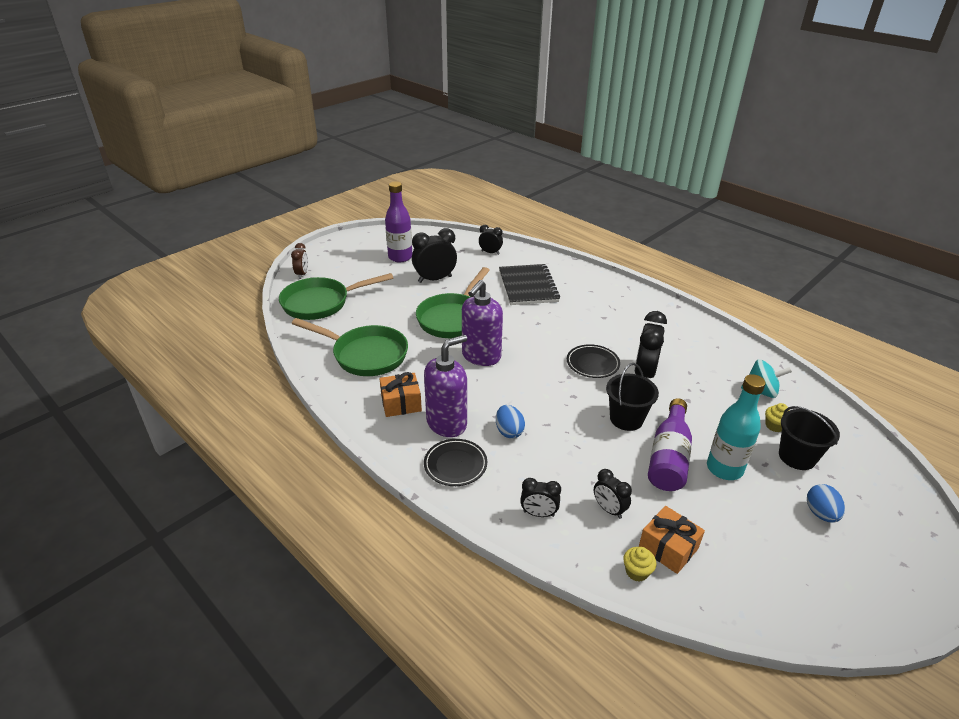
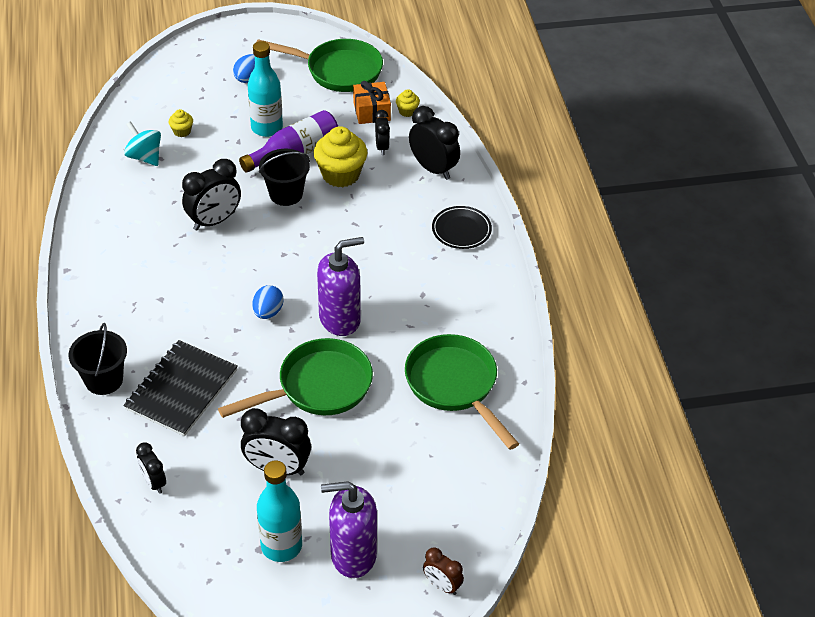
camera: 145 degrees left, 10 degrees up
(302, 274) = (442, 585): brown clock -> brown clock turned 90 degrees counterclockwise
(321, 303) = (452, 503): green pan -> green pan (338, 71)
(400, 257) = (281, 546): purple bottle -> turquoise bottle
(401, 403) = (462, 308): orange gift -> none
(447, 423) = (437, 267): purple soap dispenser -> purple soap dispenser (353, 555)
(509, 431) = (392, 234): blue egg -> blue egg (268, 312)
(538, 514) = (433, 169): black clock -> black clock, size x1.72
(592, 364) = (245, 254): black plate -> none
(608, 459) = (340, 175): none -> yellow cupcake
(797, 457) = (204, 108): black bucket -> black bucket (104, 380)

